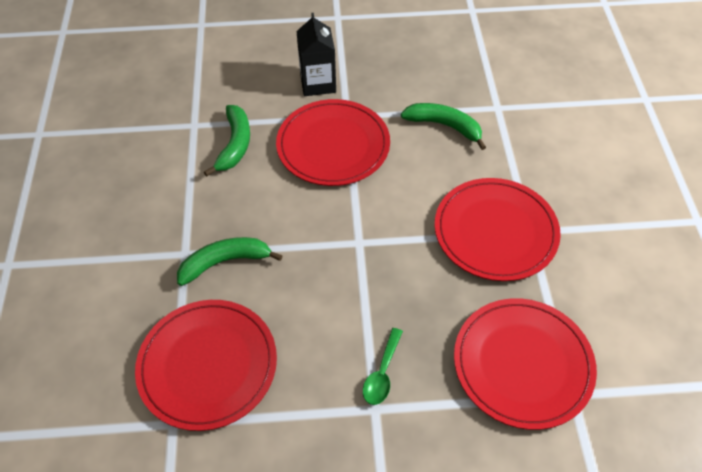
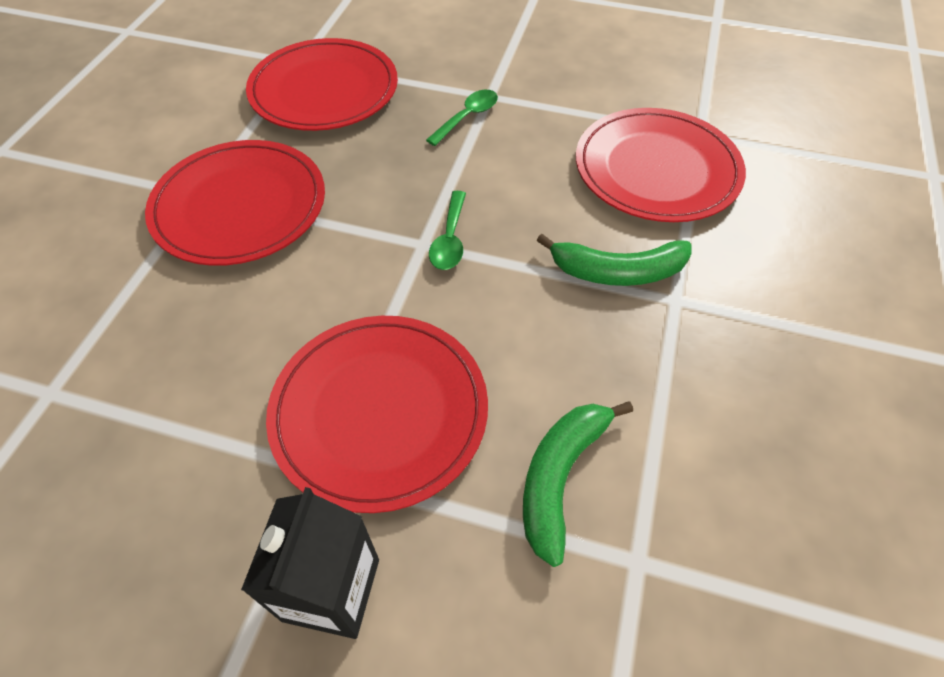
camera: 160 degrees left, 0 degrees up
(342, 251) = (450, 239): none -> green spoon
(445, 126) = (167, 385): green banana -> none

